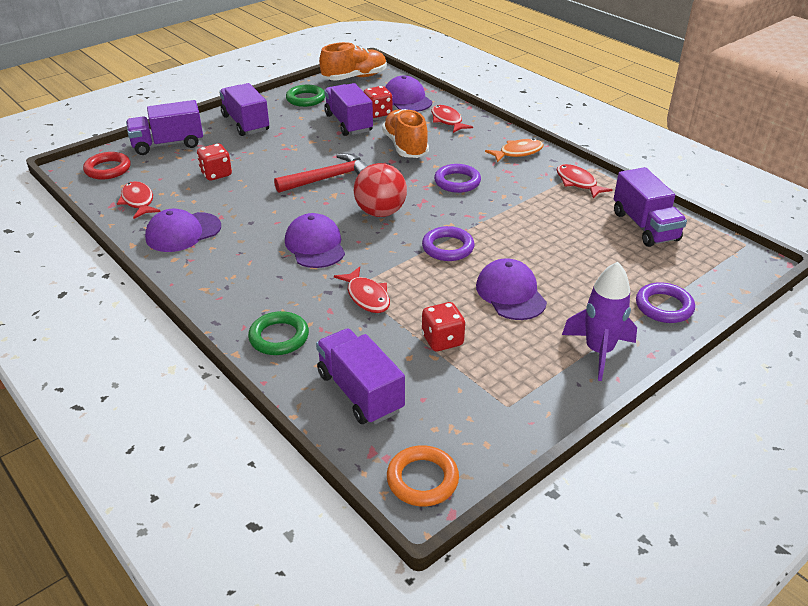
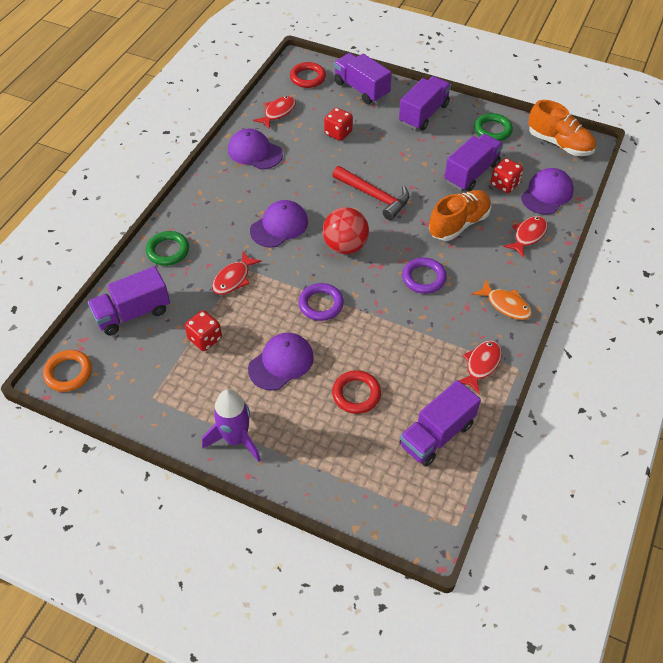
camera: 65 degrees right, 15 degrees up
(360, 392) = (133, 313): purple truck -> purple truck turned 150 degrees counterclockwise
(577, 257) = (356, 394): none -> red ring
(664, 306) = (317, 473): purple ring -> none

